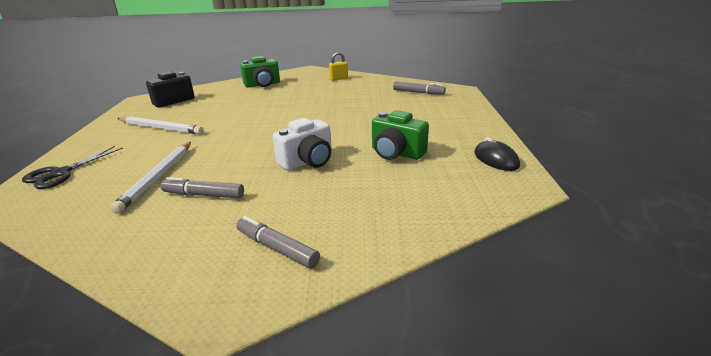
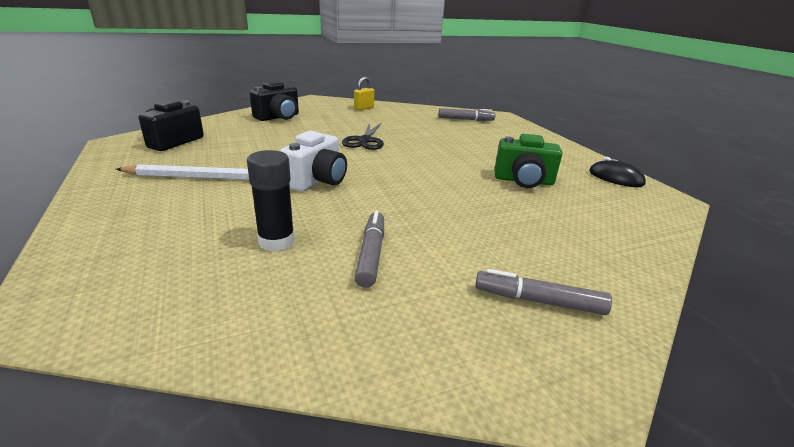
camera: 25 degrees left, 0 degrees up
(60, 174) = (104, 258): black scissors -> black scissors (365, 141)
(157, 177) = (276, 241): white pencil -> black glue stick
(204, 195) = (371, 254): grey marker -> grey marker turned 105 degrees clockwise
(262, 85) = (278, 117): green camera -> black camera
(308, 161) = (445, 199): white camera -> white camera (317, 181)

